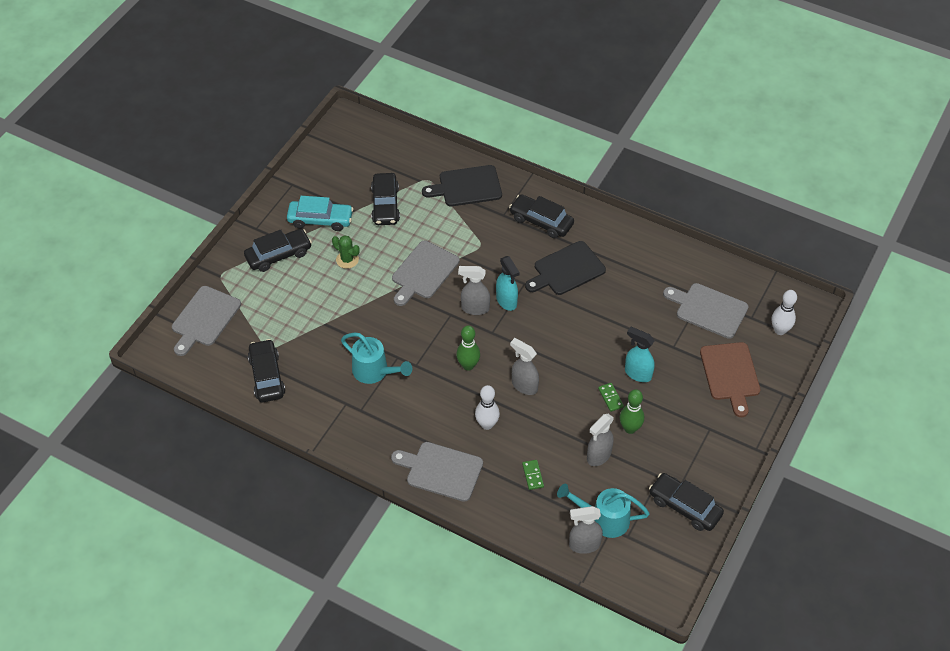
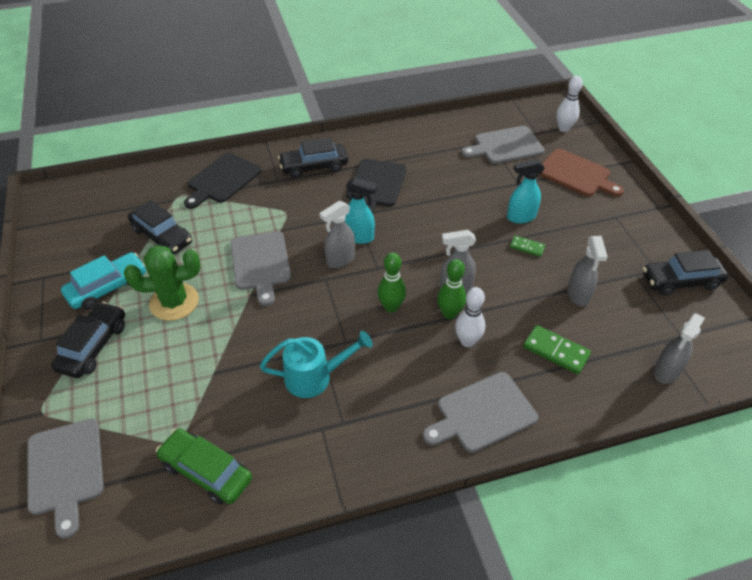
camera: 45 degrees left, 5 degrees down
(267, 376) = (206, 471): black car -> green car
(347, 260) = (174, 302): green cactus -> green cactus, size x1.75
(533, 475) = (556, 351): green domino -> green domino, size x1.64
(604, 519) = (649, 338): turquoise watering can -> none
(630, 428) = (569, 257): green bowling pin -> green bowling pin (449, 313)

